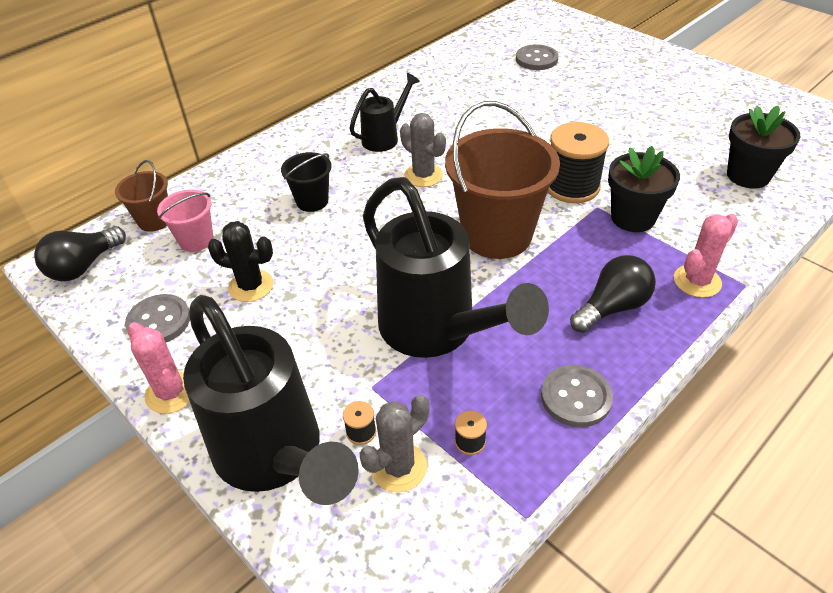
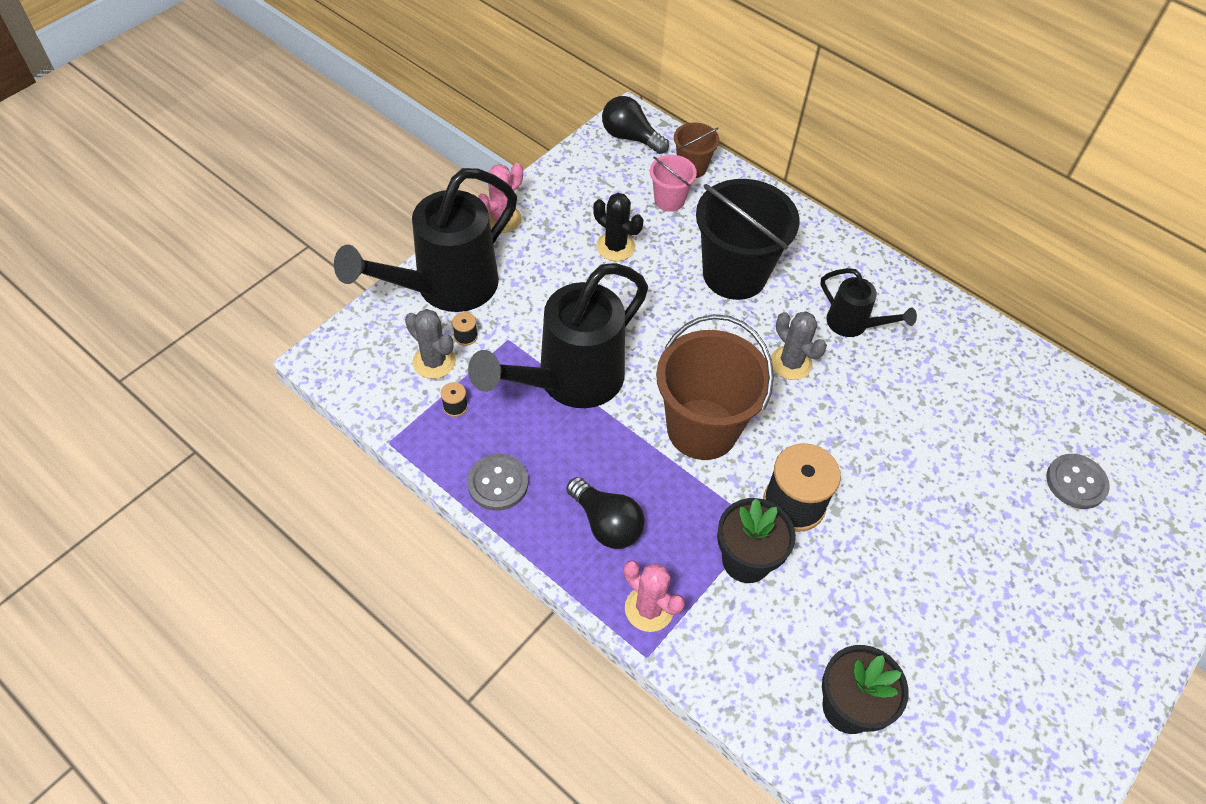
camera: 80 degrees right, 10 degrees up
(159, 321) = (572, 196): grey button -> none
(251, 286) = (615, 247): black cactus -> black cactus turned 60 degrees counterclockwise
(312, 201) = (734, 274): black bucket -> black bucket, size x2.02
(423, 175) = (791, 363): grey cactus -> grey cactus turned 75 degrees counterclockwise

